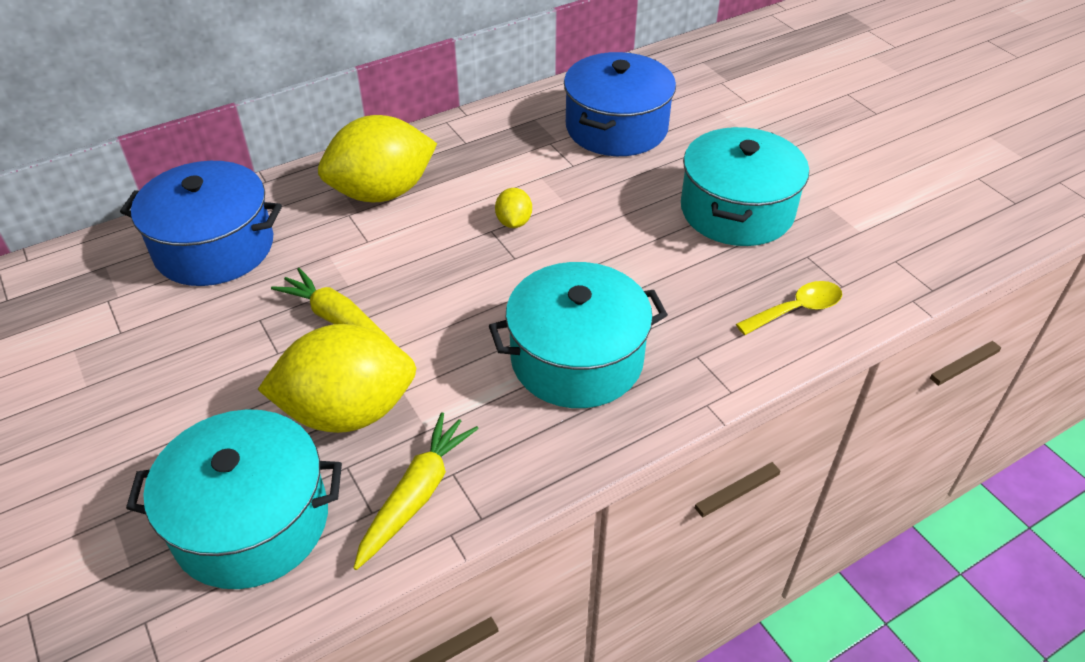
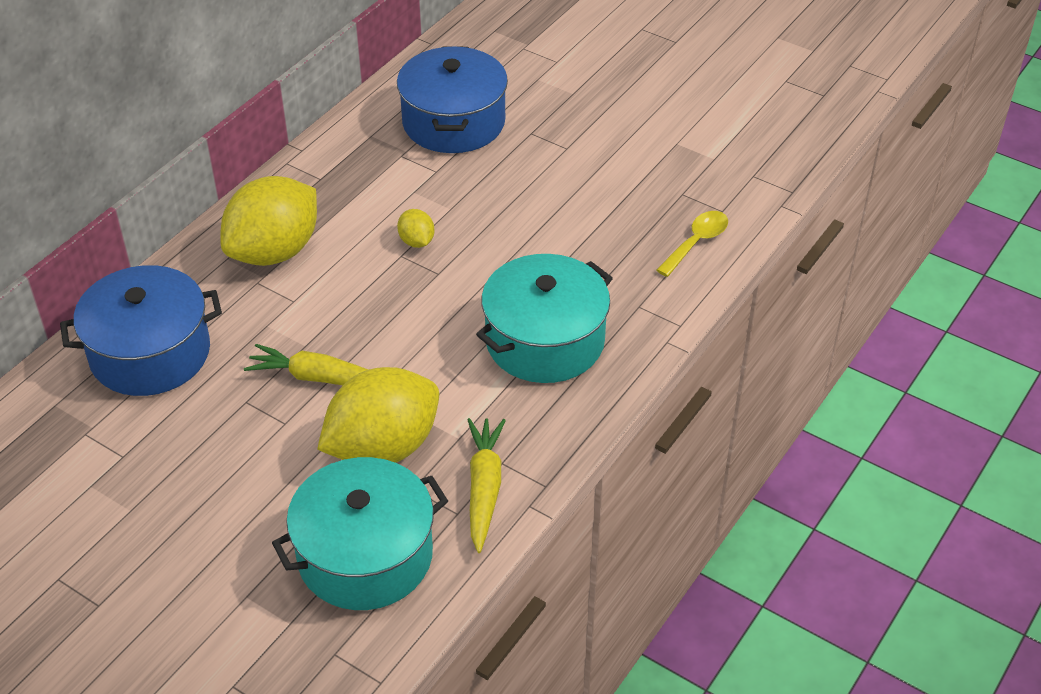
camera: 25 degrees left, 0 degrees up
(736, 210) = (604, 171): turquoise pot -> none

